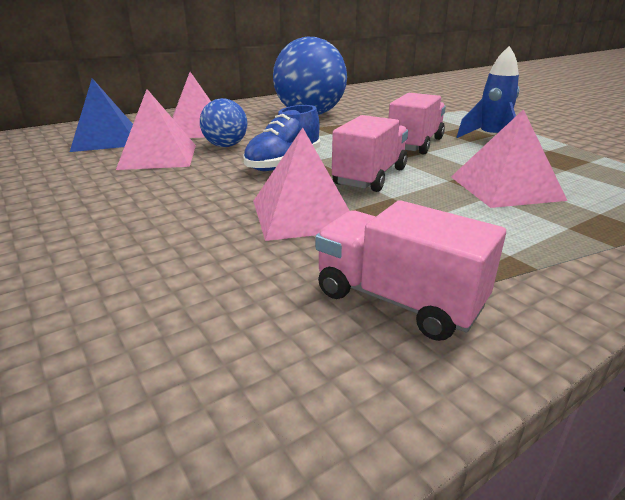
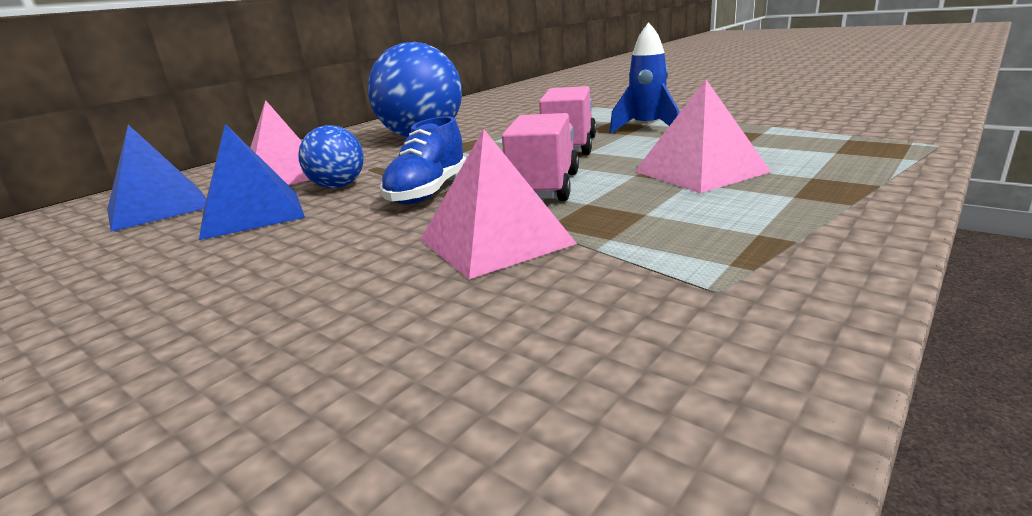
camera: 15 degrees left, 5 degrees down
(158, 156) = (252, 214): pink pyramid -> blue pyramid
(397, 300) = (678, 306): pink truck -> none

